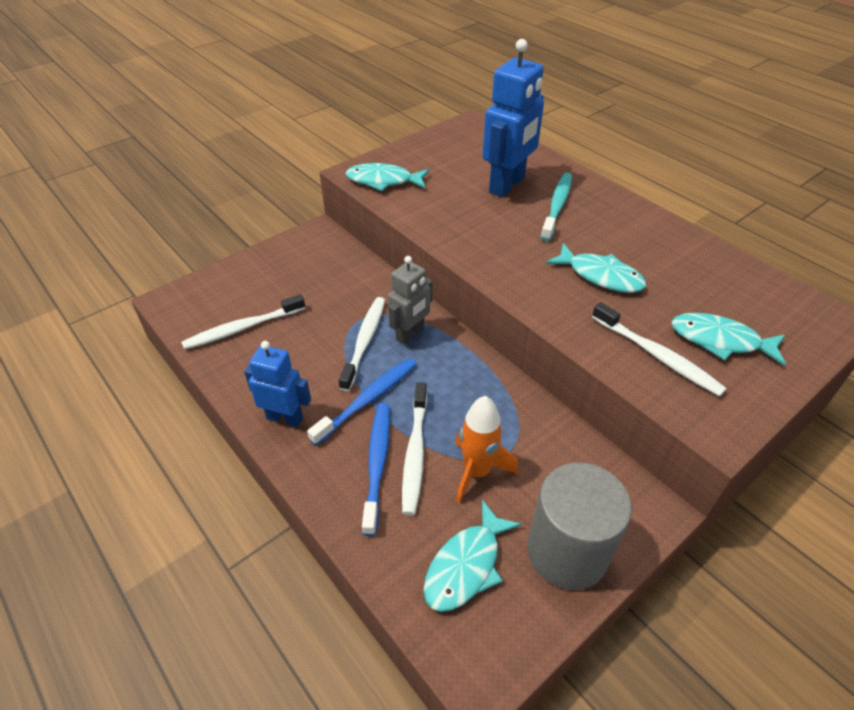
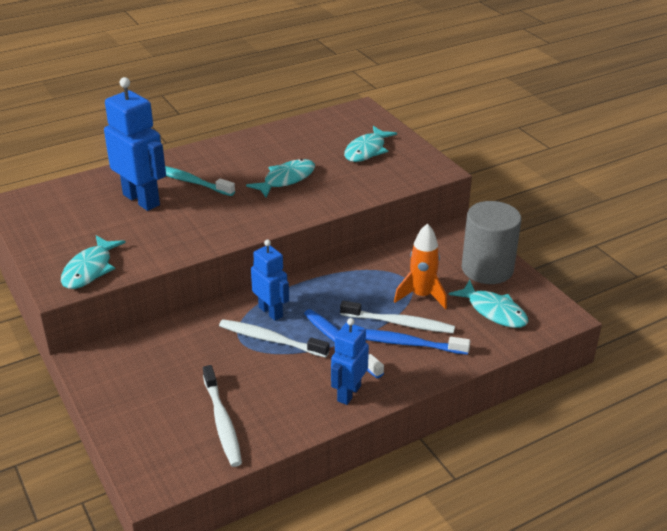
camera: 80 degrees left, 10 degrees down
(410, 334) = (271, 312): grey robot -> blue robot
(657, 356) = (374, 175): white toothbrush -> none

